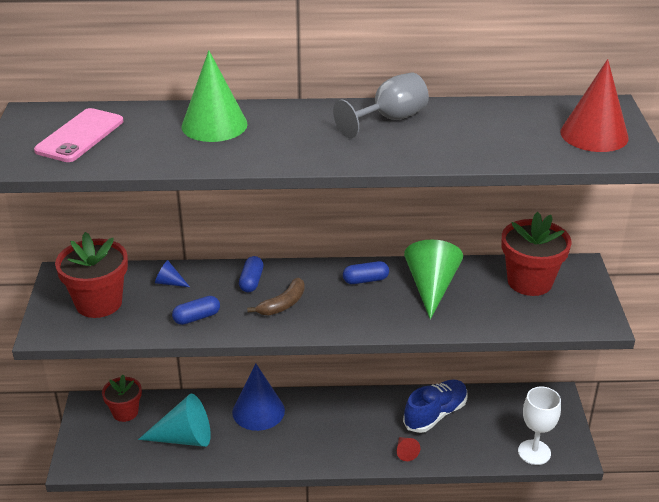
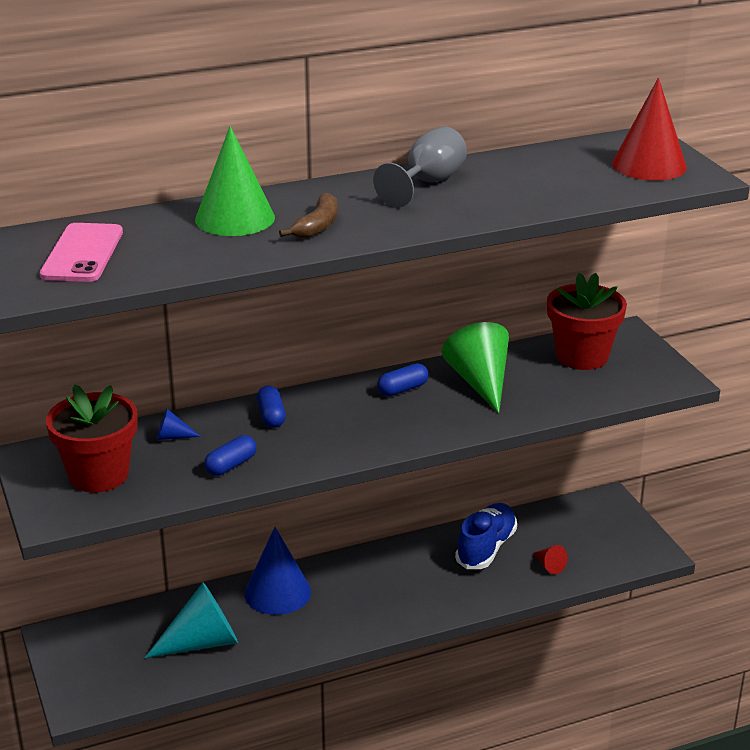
camera: 20 degrees left, 5 degrees down
(125, 412) = (110, 632): red flower pot -> none
(283, 304) = (324, 432): brown banana -> brown banana (317, 226)
(405, 452) = (473, 594): red cone -> red cone (549, 566)
(534, 452) = (613, 561): white goblet -> none

